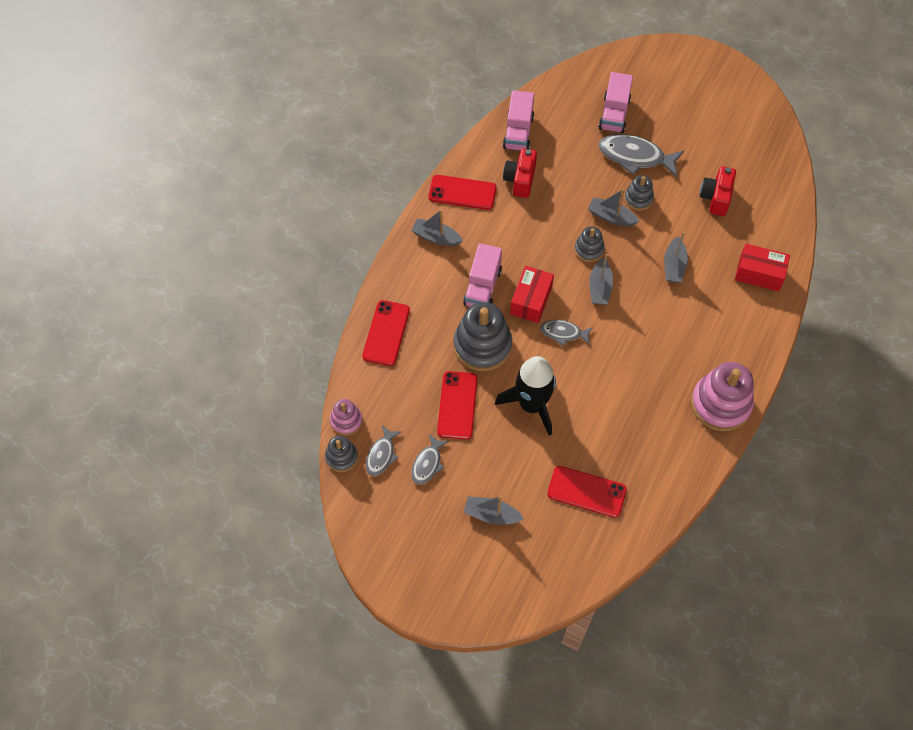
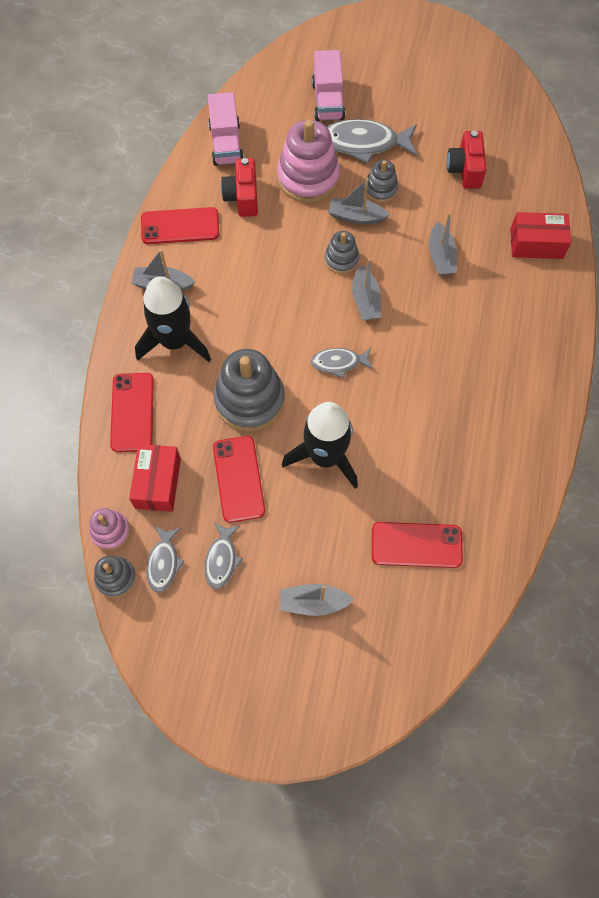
camera: 15 degrees left, 5 degrees up
(434, 285) = (175, 341): none -> black rocket
(482, 287) = (232, 331): pink truck -> none
(531, 300) = (291, 333): red box -> red box (158, 483)
(720, 404) = (537, 403): pink stacking toy -> pink stacking toy (308, 178)

